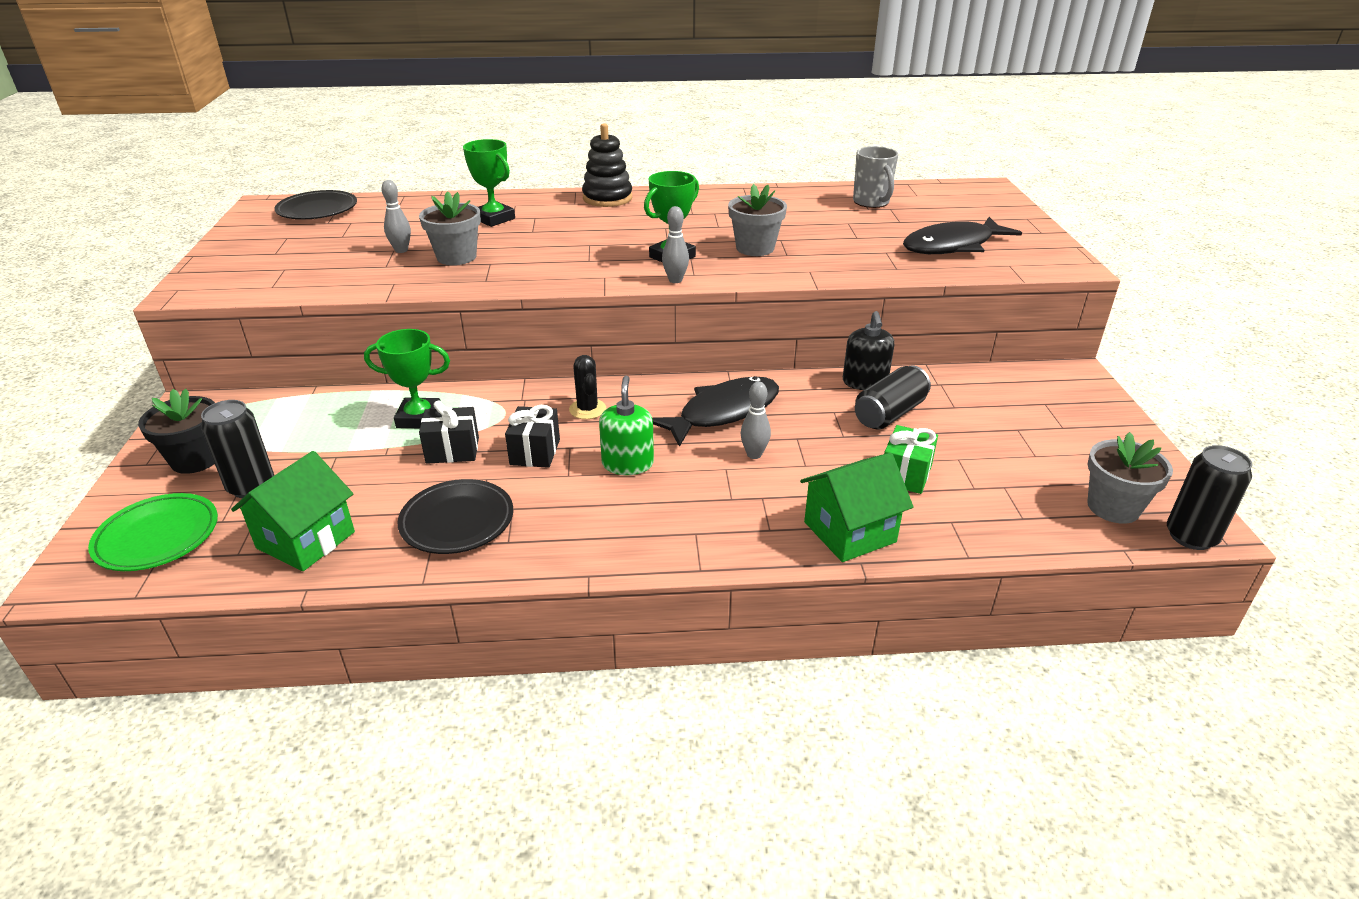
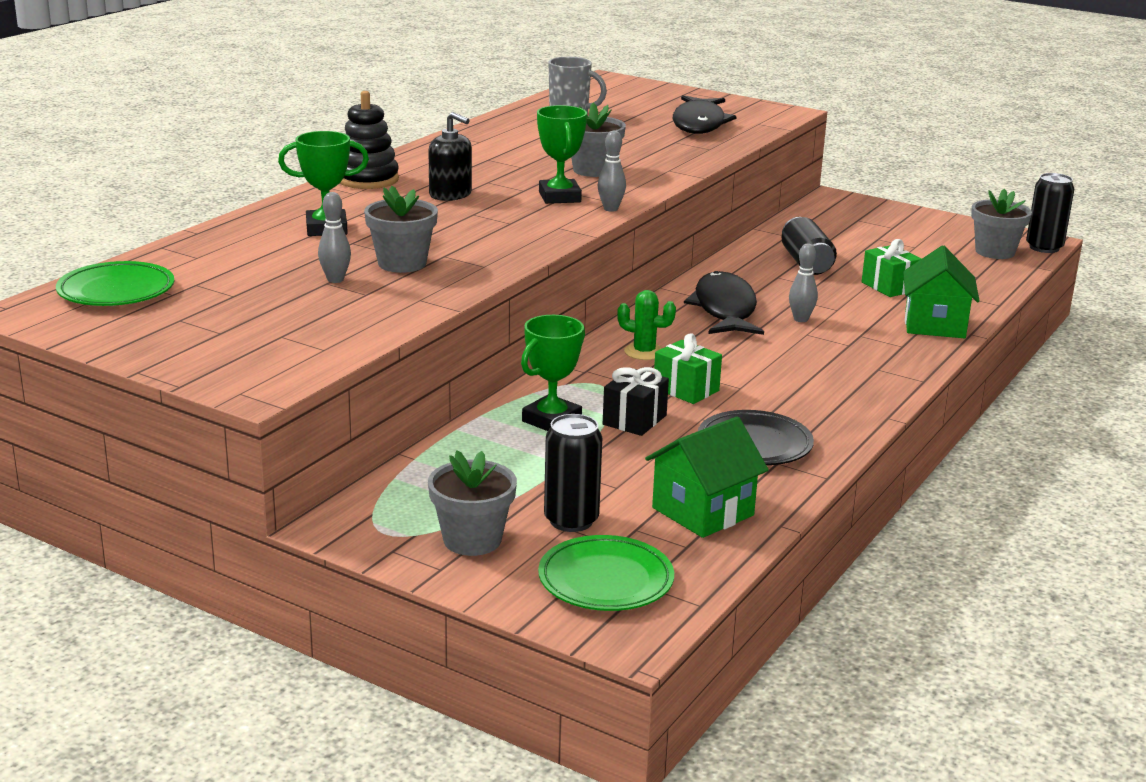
camera: 55 degrees left, 10 degrees down
(196, 459) = (472, 540): black flower pot -> grey flower pot
(306, 540) = (703, 511): green house -> green house turned 75 degrees clockwise
(317, 210) = (116, 291): black plate -> green plate
(535, 452) = (686, 389): black gift -> green gift
(587, 409) = (644, 352): black cactus -> green cactus
(627, 464) = (754, 362): green soap dispenser -> none
(865, 382) = (750, 253): black soap dispenser -> black soap dispenser (450, 194)

